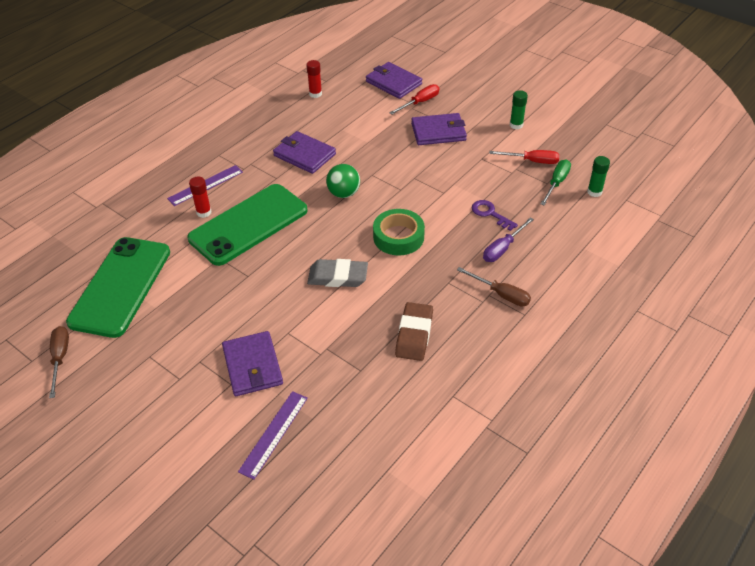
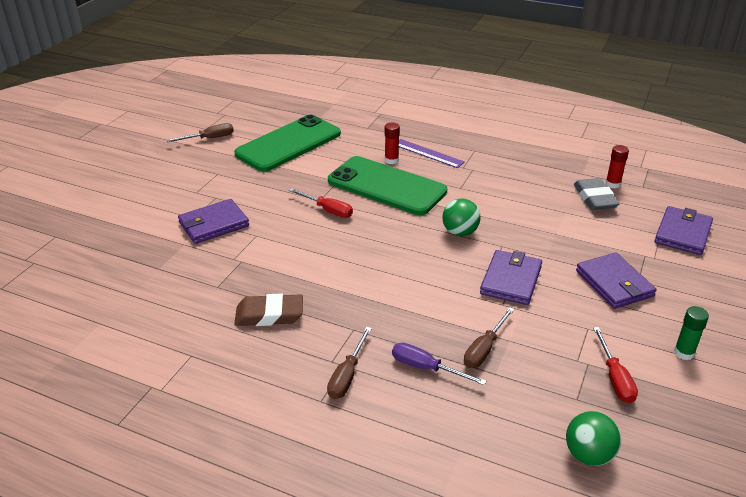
camera: 75 degrees right, 10 degrees down
(120, 286) = (288, 144): green phone -> green phone turned 45 degrees counterclockwise
(274, 434) = (141, 250): purple ruler -> none
(304, 155) = (506, 197): purple wallet -> purple wallet (511, 280)
(338, 277) = (336, 251): grey eraser -> grey eraser (594, 198)
(398, 237) = (410, 281): green tape -> none
(420, 102) = (661, 260): red screwdriver -> red screwdriver (327, 210)
(490, 214) = (484, 349): purple key -> brown screwdriver
(556, 183) = (583, 409): green screwdriver -> none
(594, 192) = (588, 455): green glue stick -> green ball

